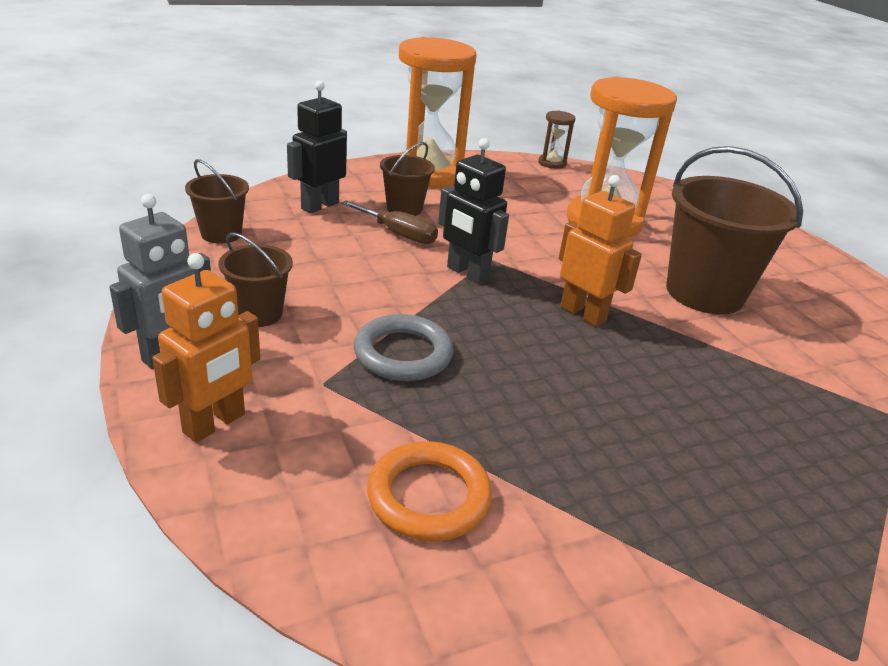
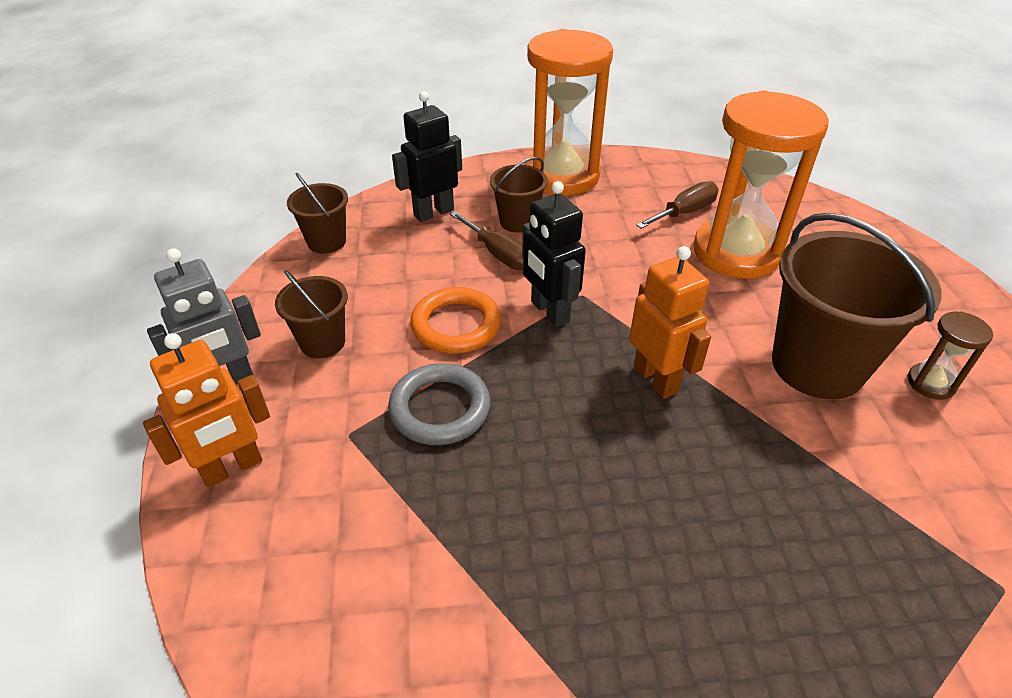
camera: 20 degrees right, 10 degrees up
(429, 496) = (392, 591): orange ring -> orange ring (456, 325)
(548, 195) = (684, 212): none -> brown screwdriver
(552, 163) = (709, 167): brown hourglass -> brown hourglass (930, 383)

